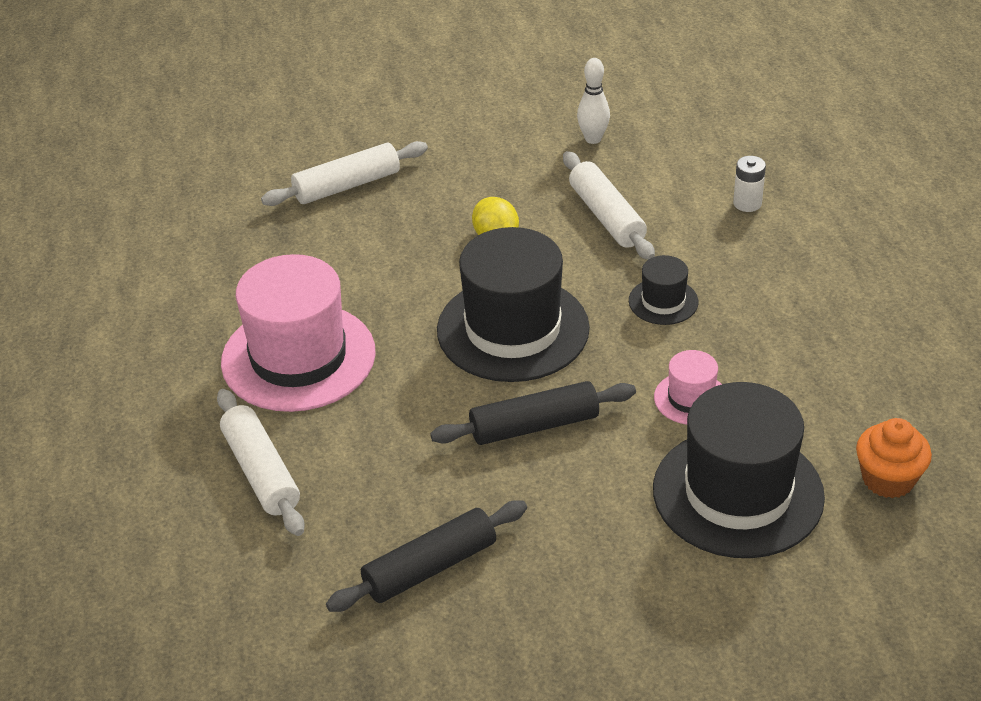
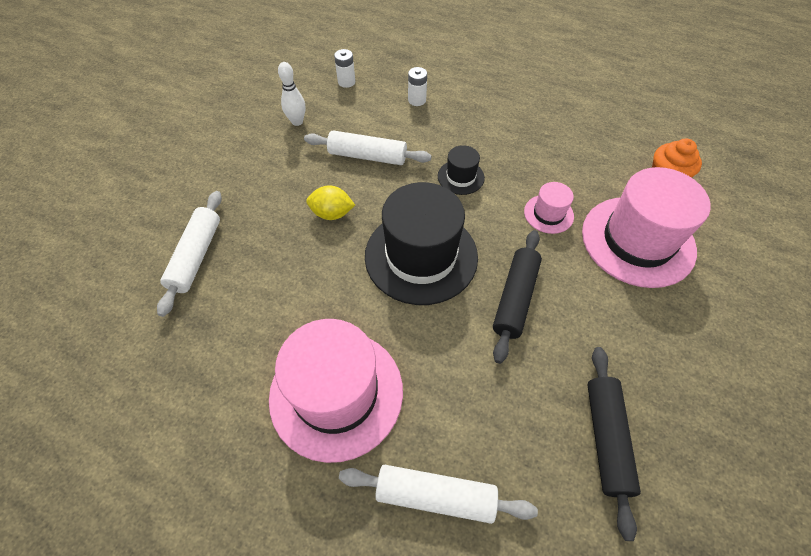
camera: 55 degrees left, 15 degrees up
(704, 135) = (346, 82): none -> white battery
(738, 493) = (637, 241): black hat -> pink hat

